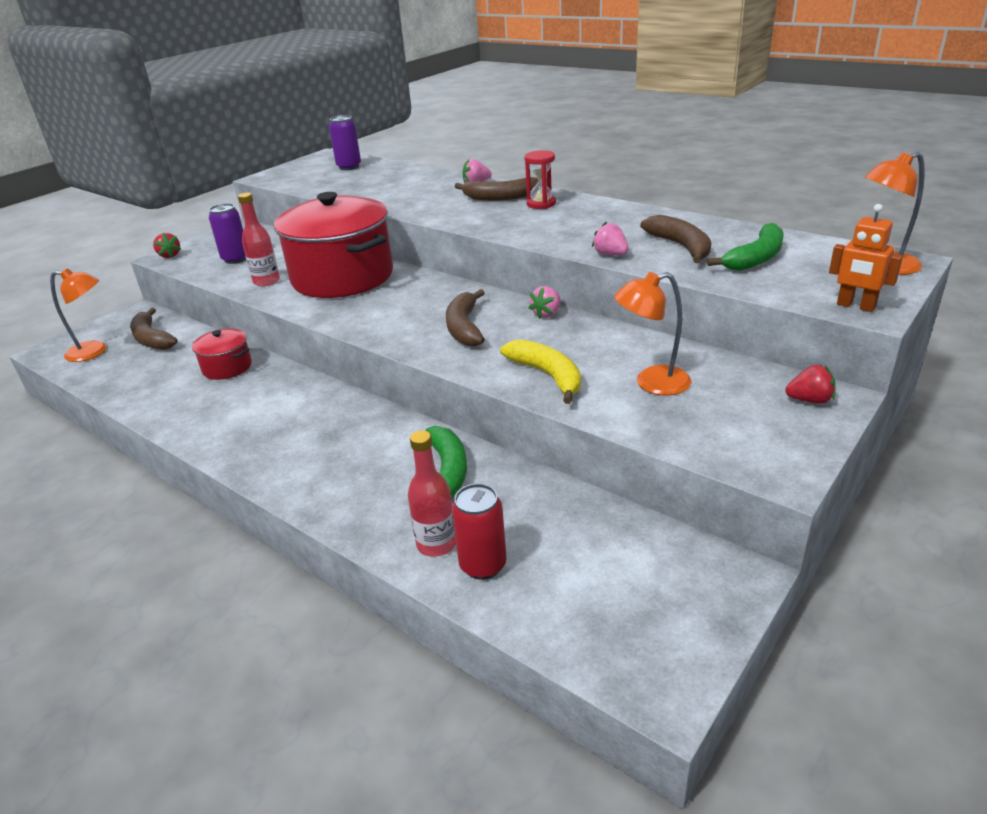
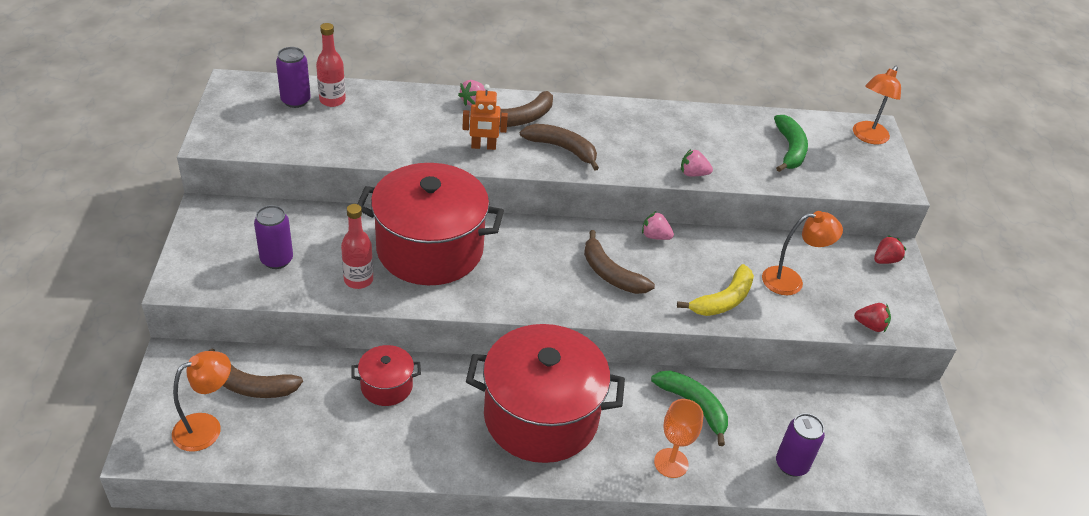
camera: 45 degrees left, 10 degrees up
(169, 255) = (184, 279): red strawberry -> red strawberry (870, 325)
(303, 427) = (541, 416): none -> red pot
(361, 507) = (671, 463): none -> orange goblet
(436, 544) = (750, 465): red bottle -> red bottle (332, 100)
(483, 565) = (791, 464): red can -> purple can
(541, 204) = (568, 119): red hourglass -> none
(547, 314) = (655, 236): pink strawberry -> pink strawberry turned 120 degrees clockwise
(548, 376) = (723, 300): yellow banana -> yellow banana turned 120 degrees clockwise
(651, 383) = (791, 281): orange lamp -> orange lamp turned 135 degrees counterclockwise
(681, 246) = (731, 150): brown banana -> brown banana (562, 149)
(855, 306) = (886, 184): orange robot -> orange robot (483, 146)

